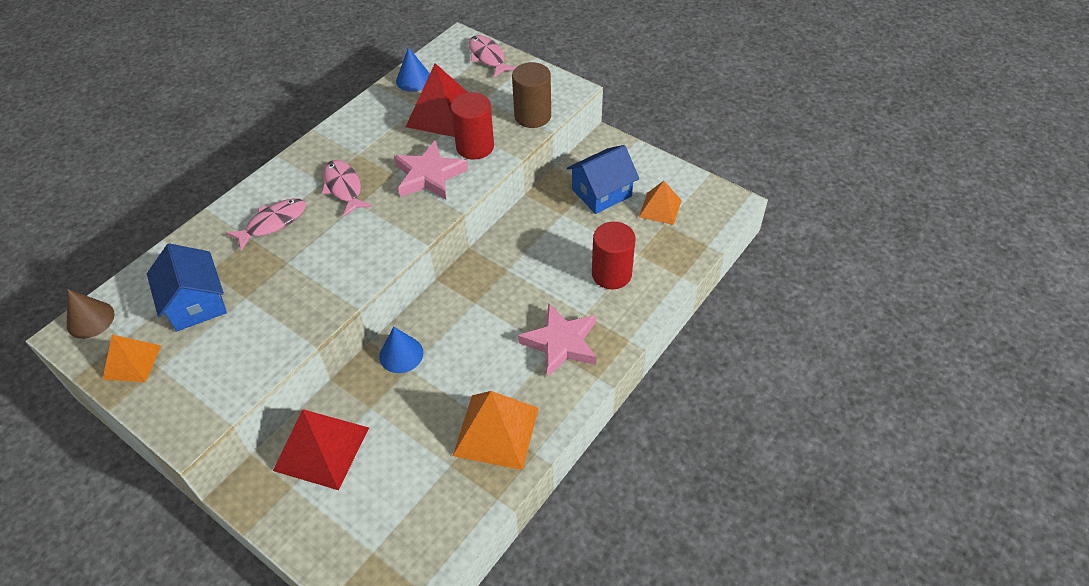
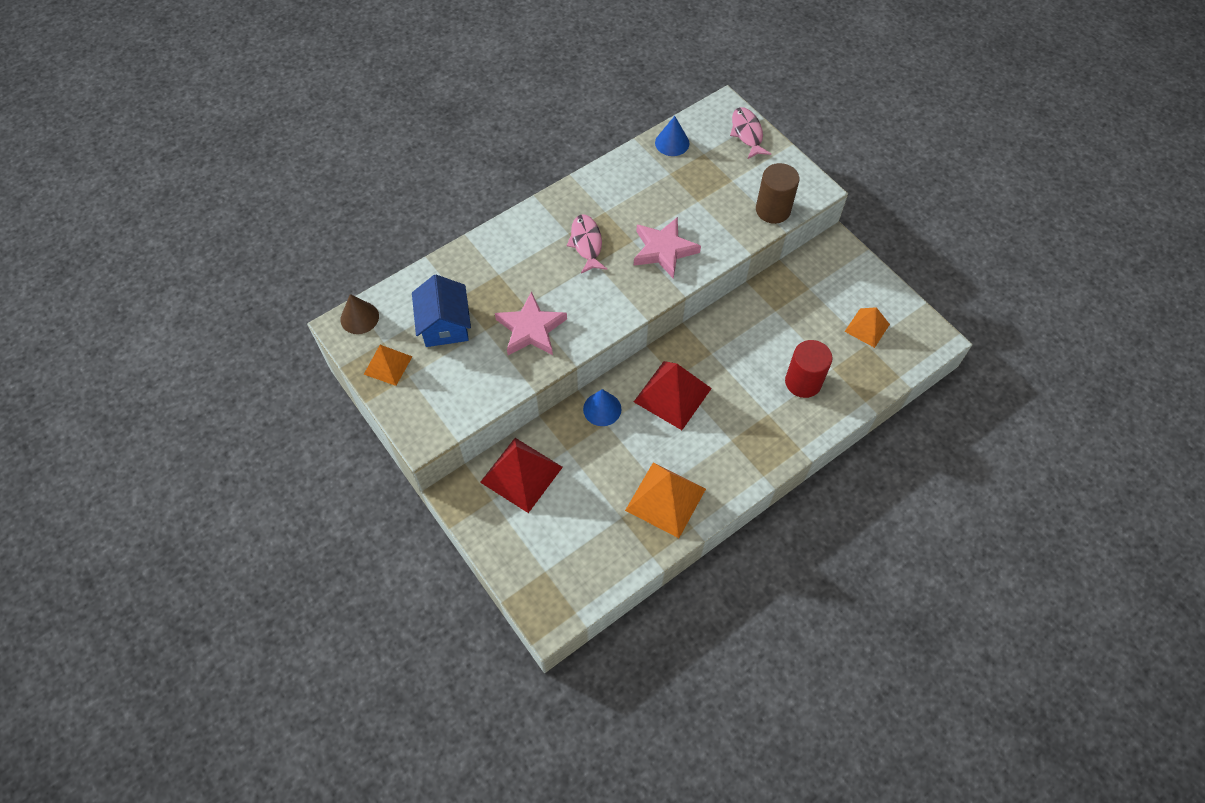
camera: 15 degrees right, 10 degrees up
(273, 223) = (519, 264): pink fish -> none
(442, 114) = (690, 187): red pyramid -> red pyramid (672, 395)
(475, 147) = (711, 230): red cylinder -> none
(561, 343) = (740, 435): pink star -> pink star (531, 329)
(601, 192) = (817, 297): blue house -> none

